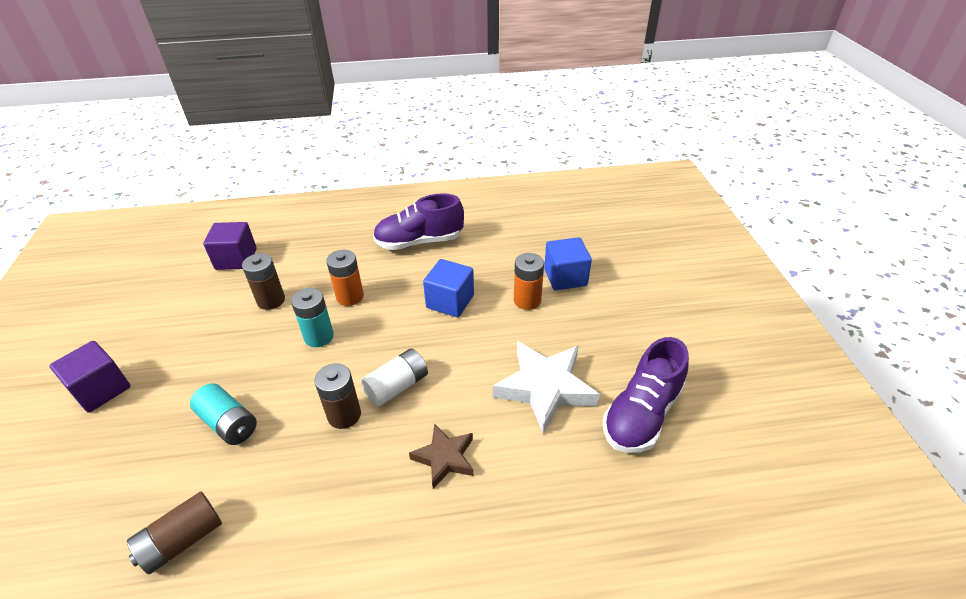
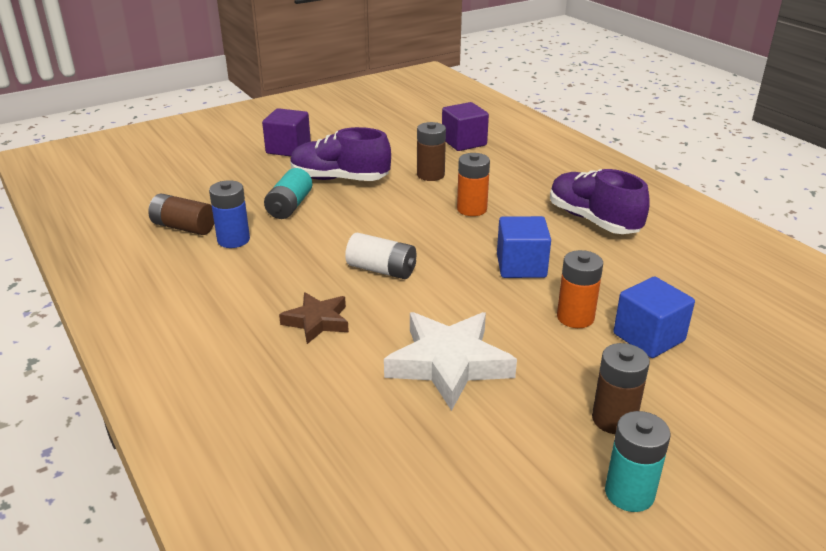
camera: 65 degrees right, 10 degrees down
(253, 493) = (233, 240): none -> blue battery
(319, 336) = (408, 211): turquoise battery -> turquoise battery (629, 493)
(344, 415) = (331, 253): brown battery -> brown battery (614, 419)
(641, 414) = (465, 452): purple shoe -> purple shoe (339, 179)

